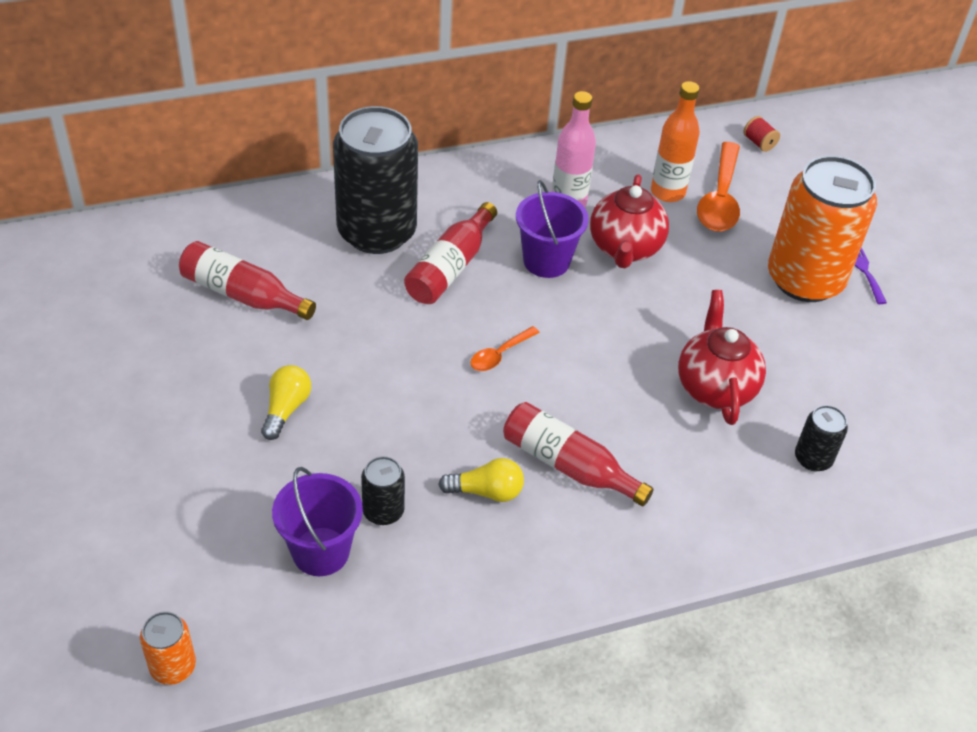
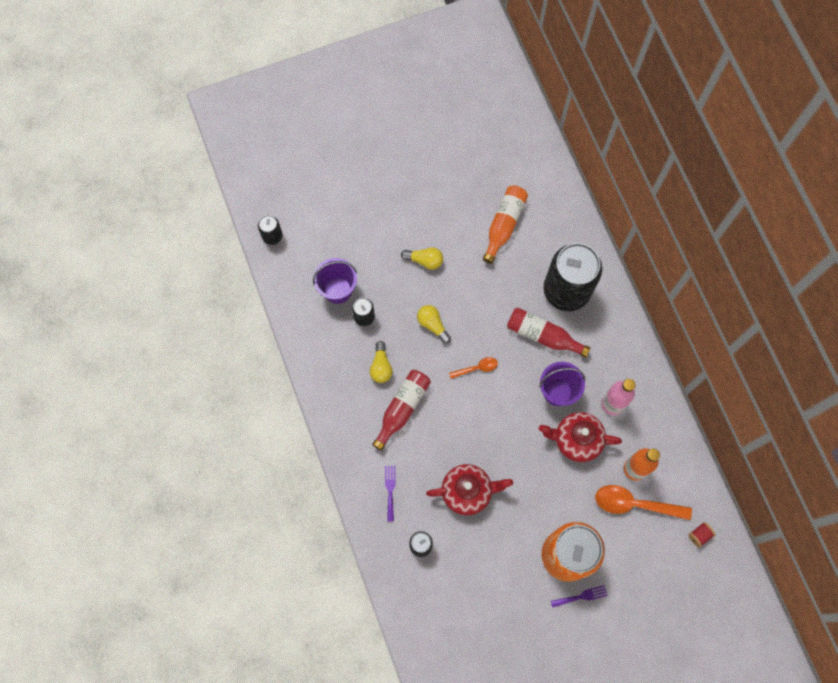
camera: 90 degrees right, 25 degrees up
(173, 667) = (272, 236): orange can -> black can
(242, 294) = (504, 225): red bottle -> orange bottle
(413, 408) = (432, 325): none -> yellow light bulb
(499, 355) = (477, 368): orange spoon -> orange spoon turned 120 degrees clockwise
(719, 495) = (390, 490): none -> purple fork

